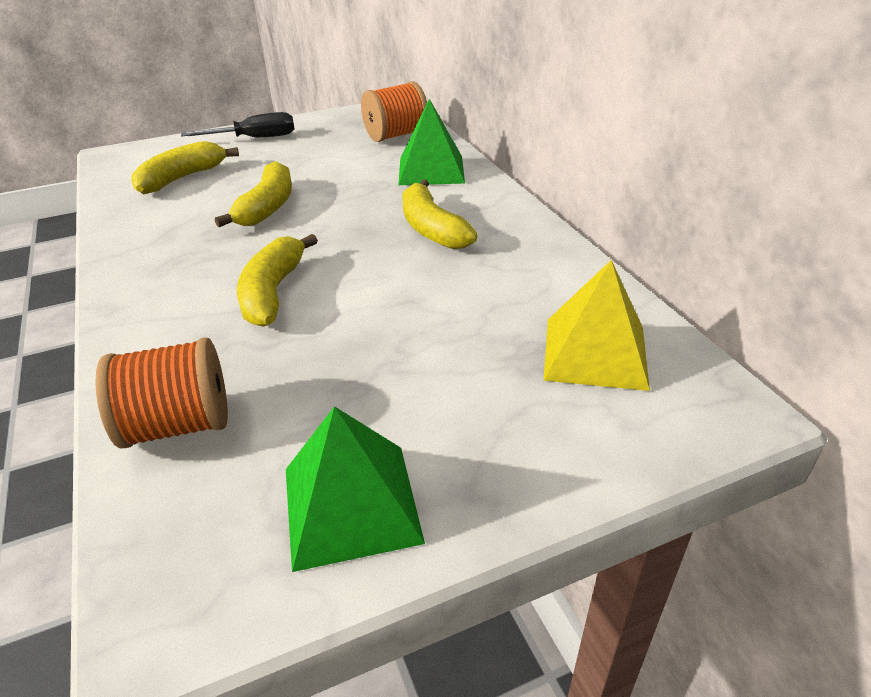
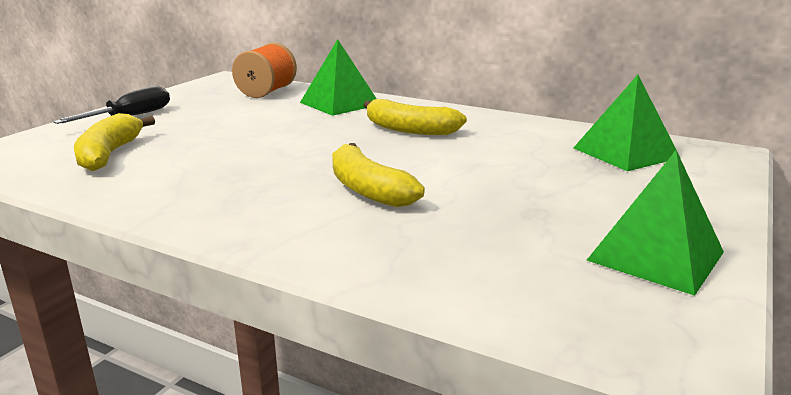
camera: 40 degrees left, 15 degrees down
(178, 425) = (465, 274): orange spool -> none
(267, 207) = (247, 150): yellow banana -> none
(595, 352) = (625, 153): yellow pyramid -> green pyramid

